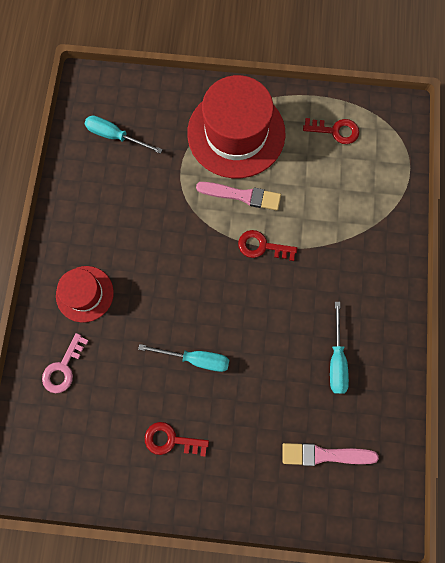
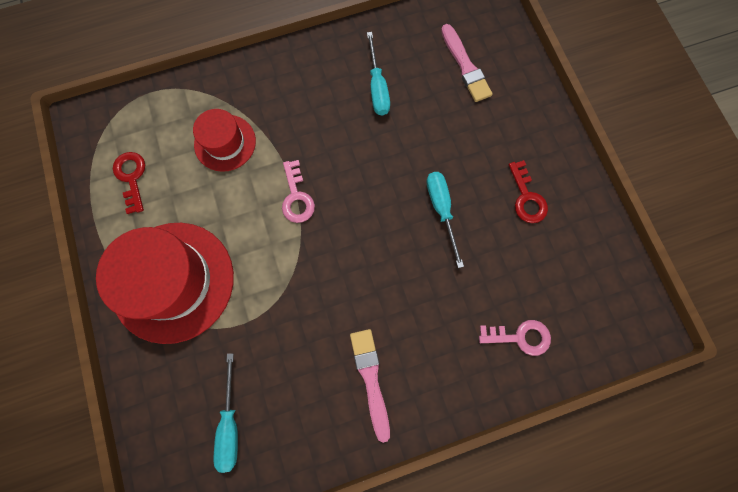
camera: 115 degrees left, 0 degrees up
(84, 294) = (434, 357): red hat -> red hat (225, 143)
(242, 195) = (248, 242): pink brush -> pink brush (370, 379)
(262, 246) = (296, 197): red key -> pink key
(336, 359) = (377, 87): turquoise screwdriver -> turquoise screwdriver turned 105 degrees clockwise

